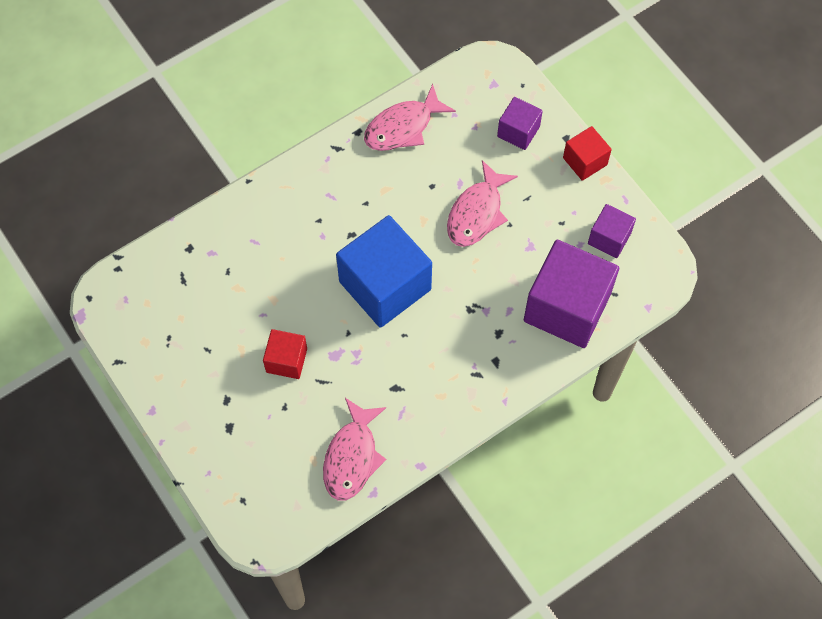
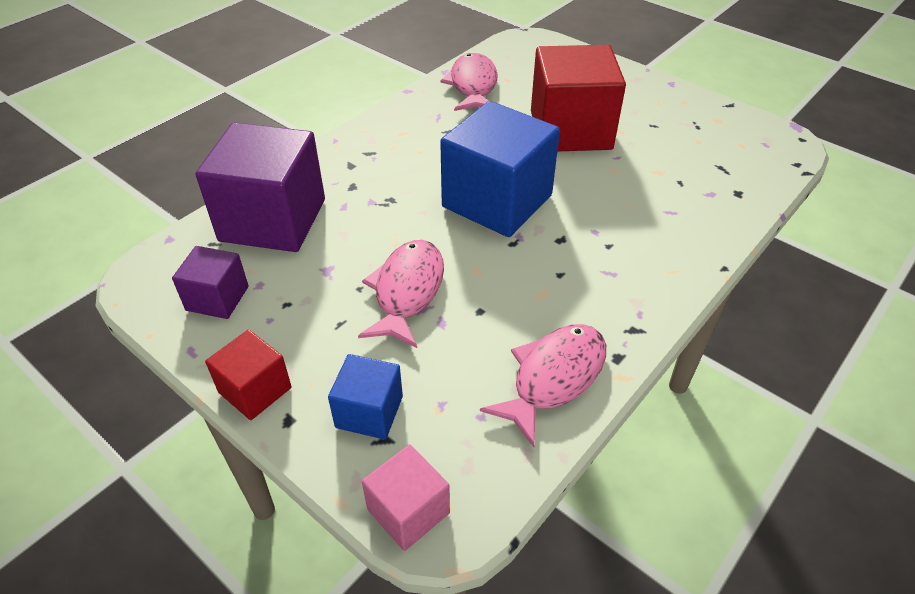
camera: 165 degrees right, 20 degrees down
(286, 360) = (570, 130): red cube -> red cube, size x1.98
(507, 73) = (408, 511): none -> pink cube
(518, 131) = (369, 412): purple cube -> blue cube

